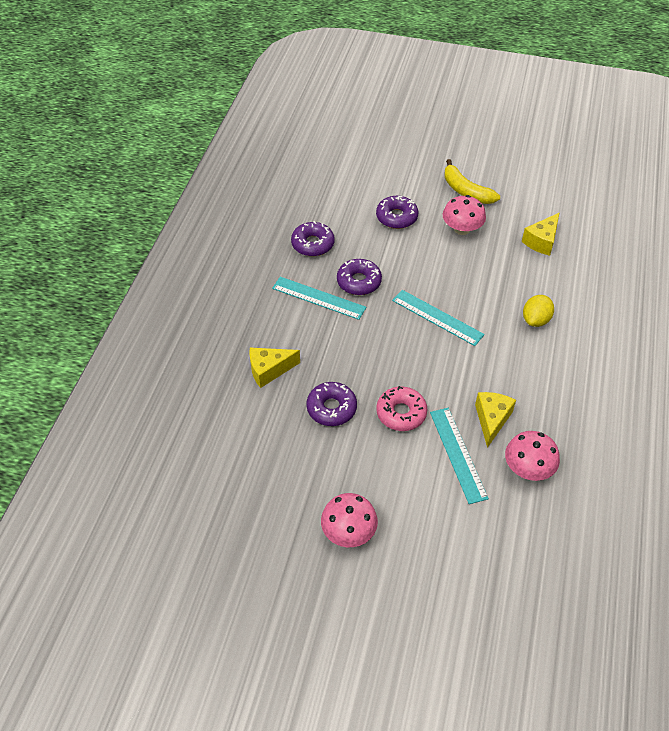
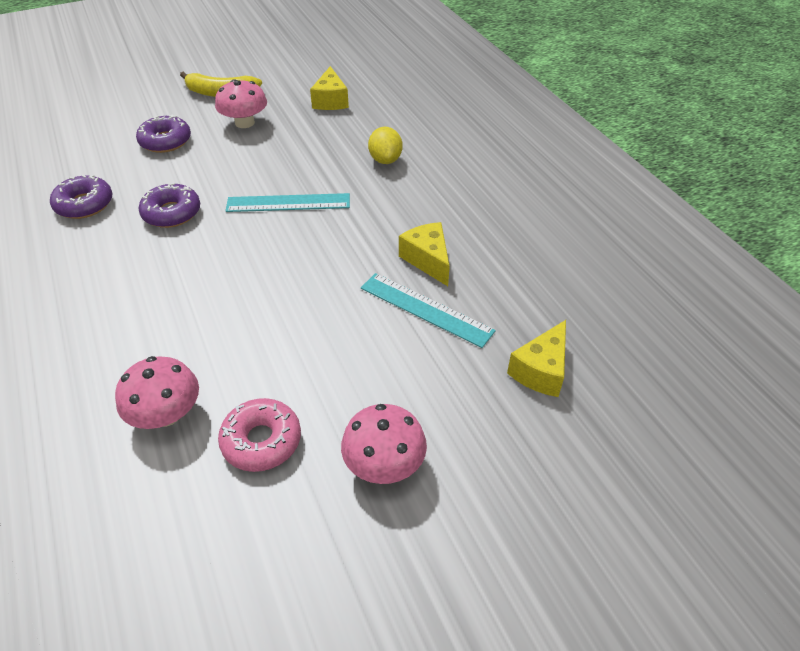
camera: 40 degrees left, 5 degrees down
(269, 370) = (131, 353): yellow cheese -> yellow cheese (541, 370)
(318, 298) = (135, 250): turquoise ruler -> none
(331, 408) = (246, 347): purple donut -> none
(401, 413) = (331, 306): pink donut -> pink donut (261, 441)
(528, 468) = (502, 281): pink mushroom -> pink mushroom (166, 414)

